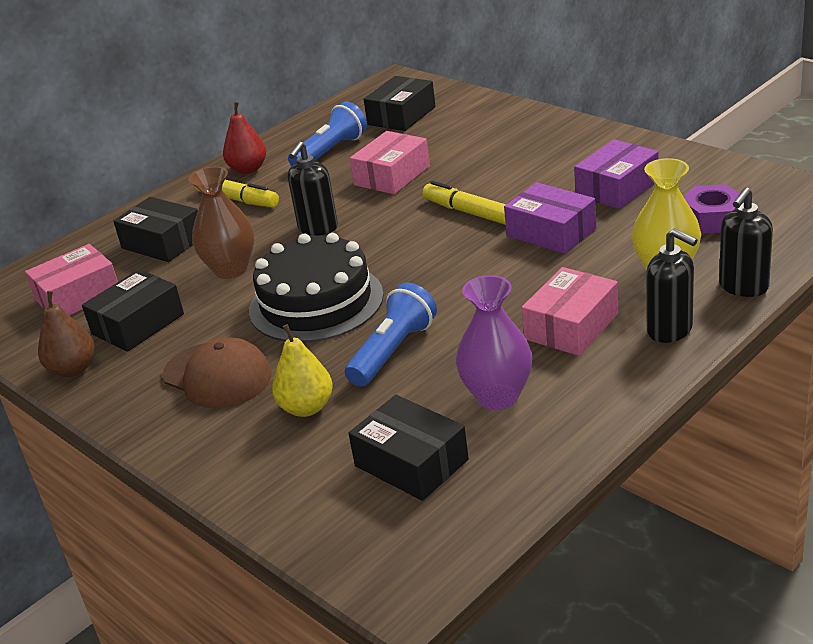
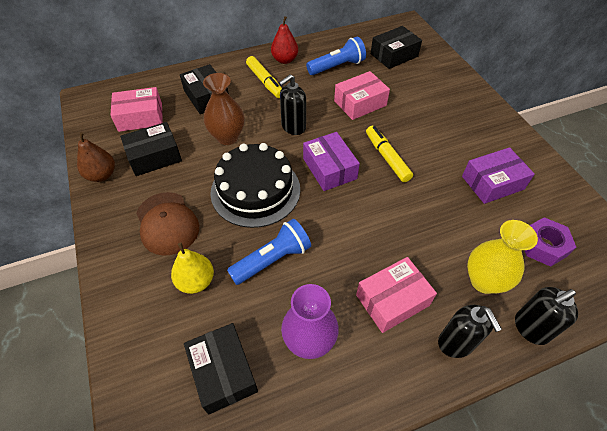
camera: 20 degrees right, 20 degrees up
(551, 232) = (428, 202): purple box -> purple box (329, 168)

